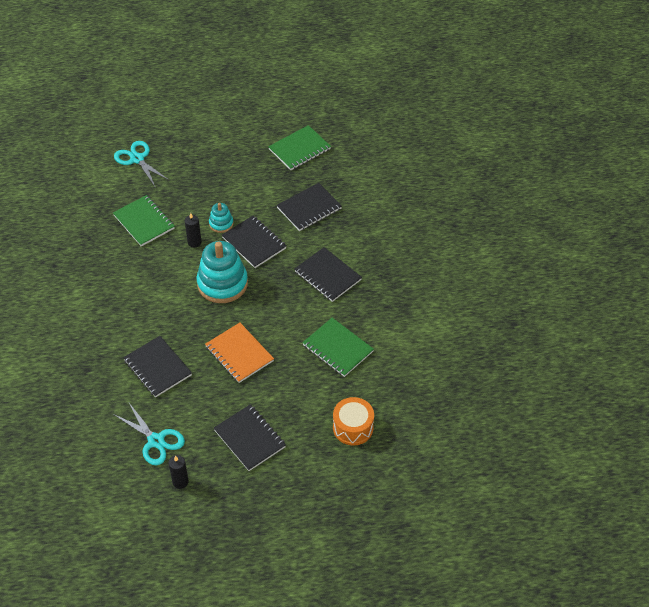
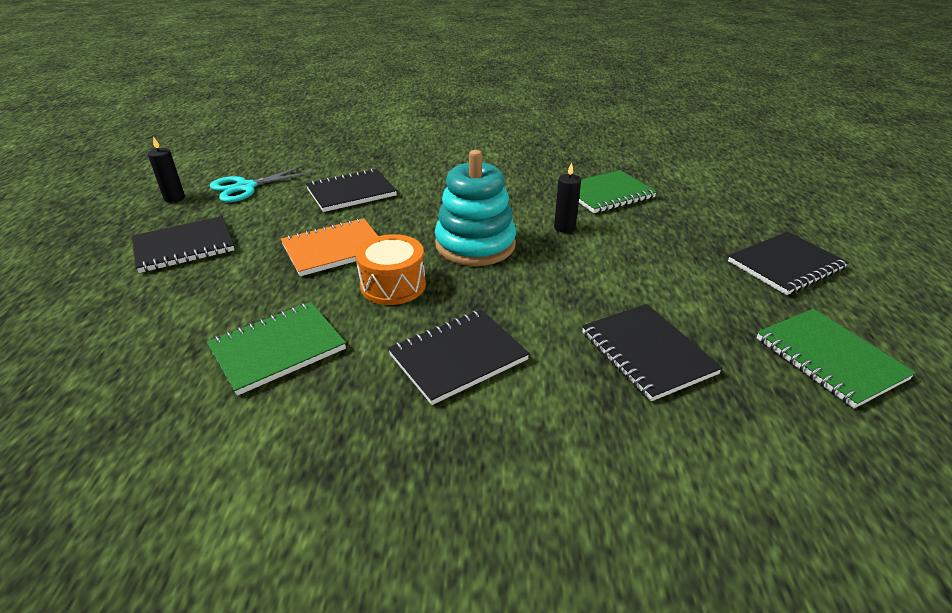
camera: 100 degrees right, 15 degrees down
(137, 159) = (735, 194): turquoise scissors -> none
(221, 224) = (603, 252): turquoise stacking toy -> none
(254, 243) = (557, 279): black notebook -> black notebook (785, 265)
(353, 427) = (100, 346): orange drum -> orange drum (393, 285)

